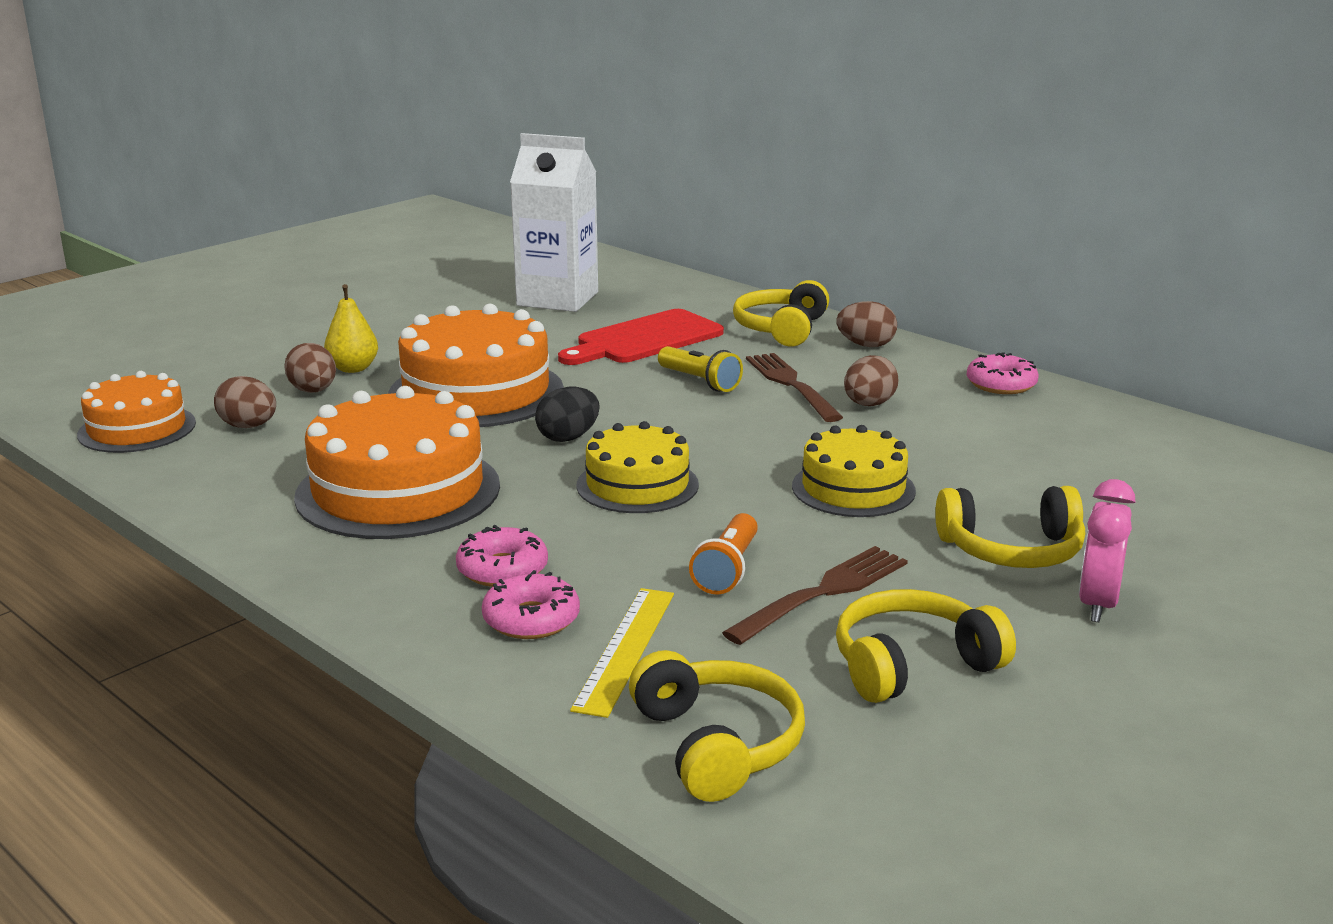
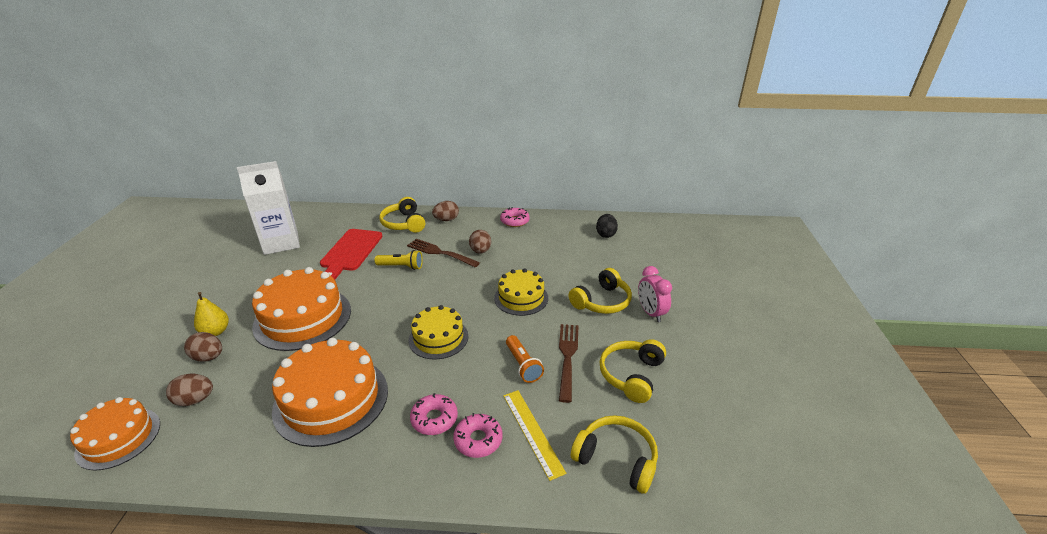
camera: 40 degrees left, 10 degrees up
(568, 437) = (378, 325): black egg -> black egg (606, 234)

